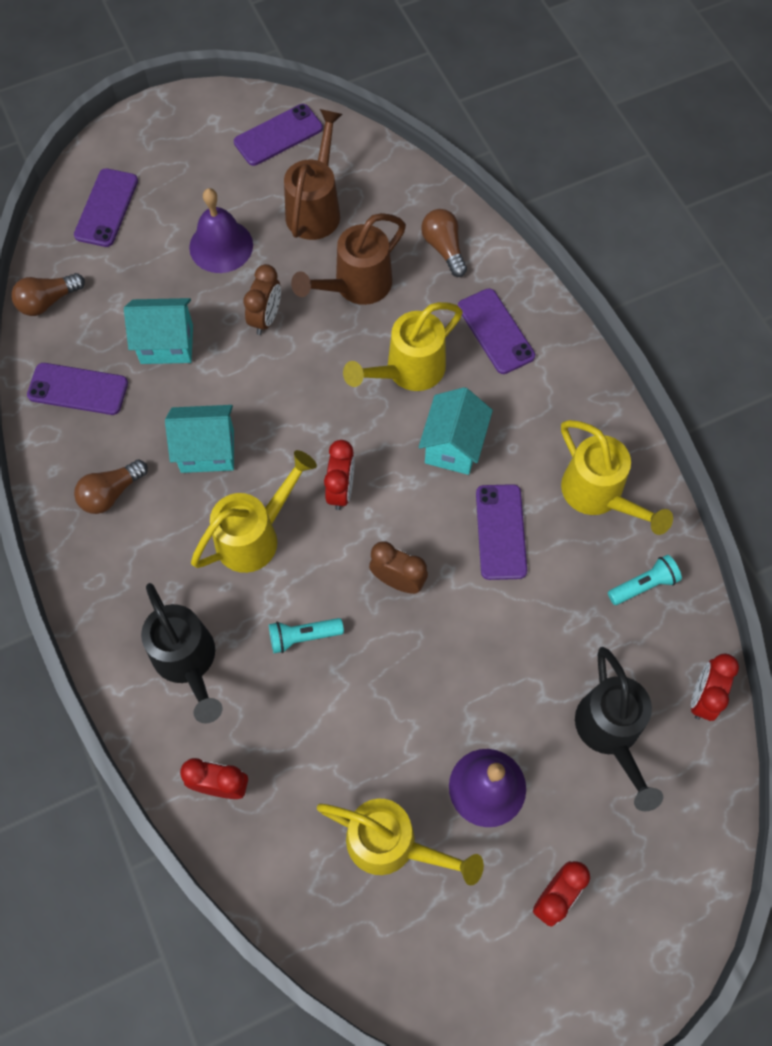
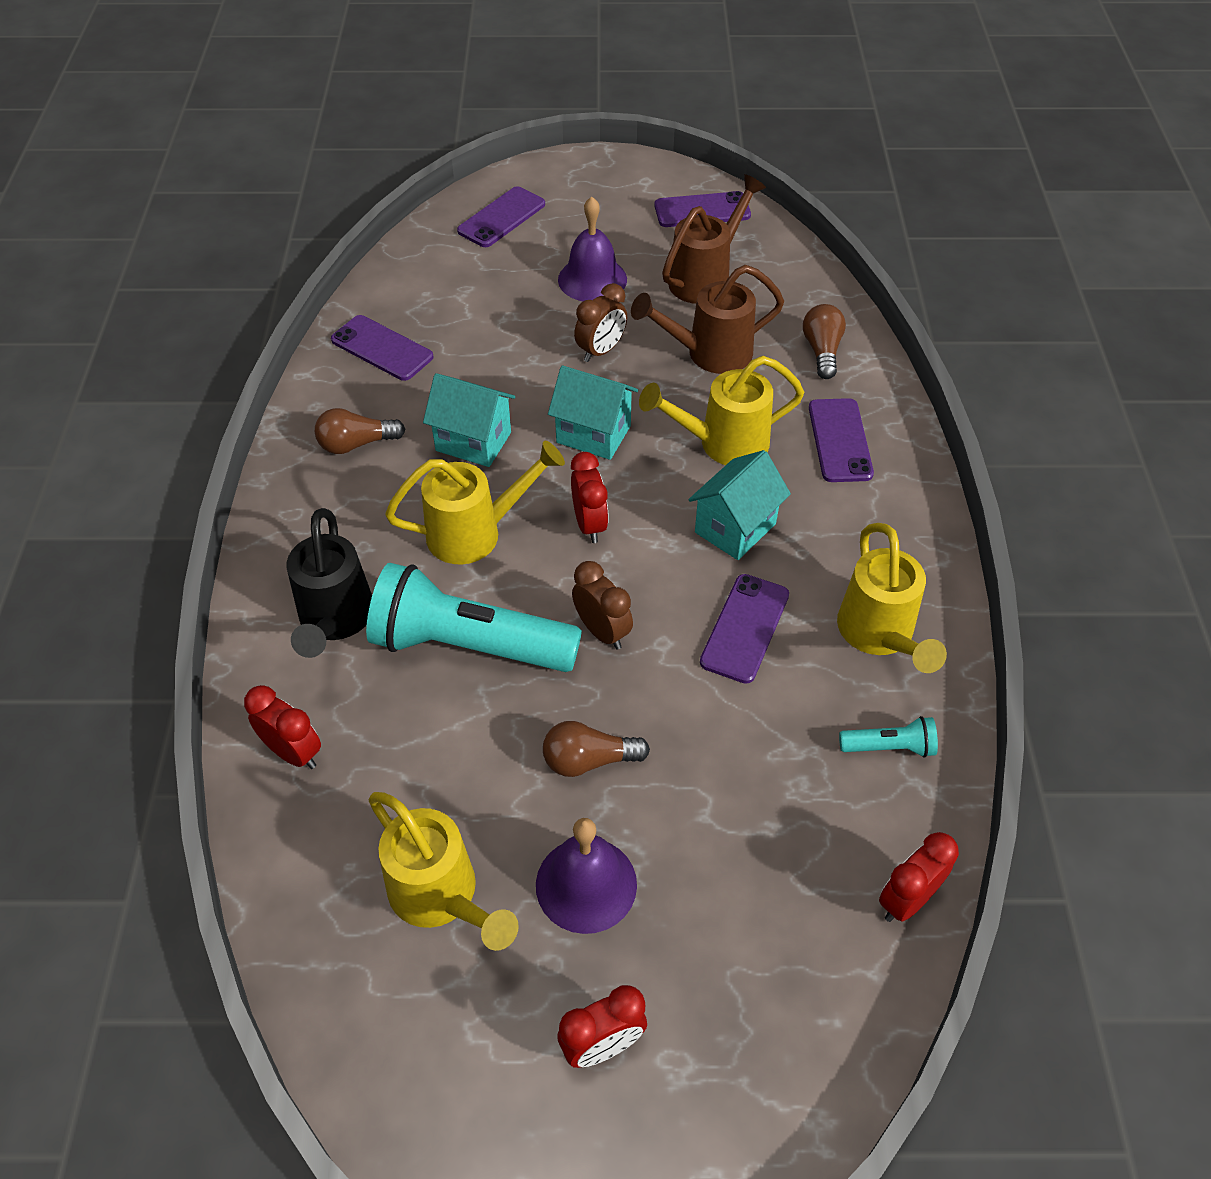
camera: 25 degrees right, 15 degrees down
(48, 301) = (400, 271): brown light bulb -> brown light bulb (588, 760)
(167, 344) = (490, 340): turquoise house -> turquoise house (593, 434)
(303, 636) = (468, 644): turquoise flashlight -> turquoise flashlight, size x2.30
(341, 490) = (589, 524): red clock -> red clock turned 45 degrees counterclockwise
(610, 733) = (768, 890): black watering can -> none

